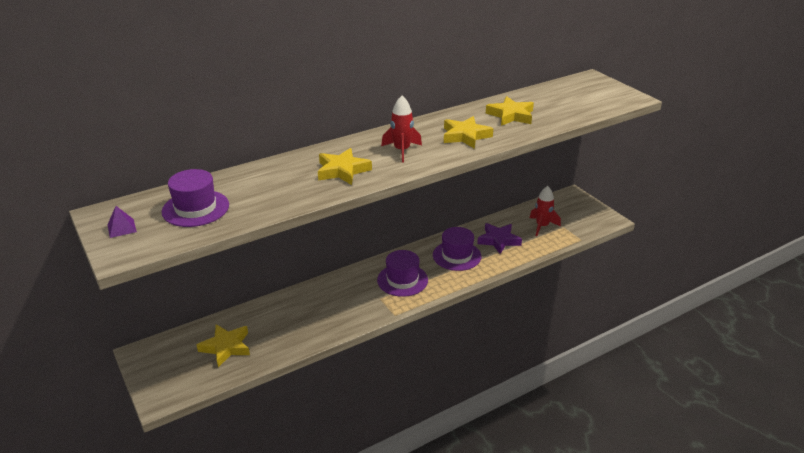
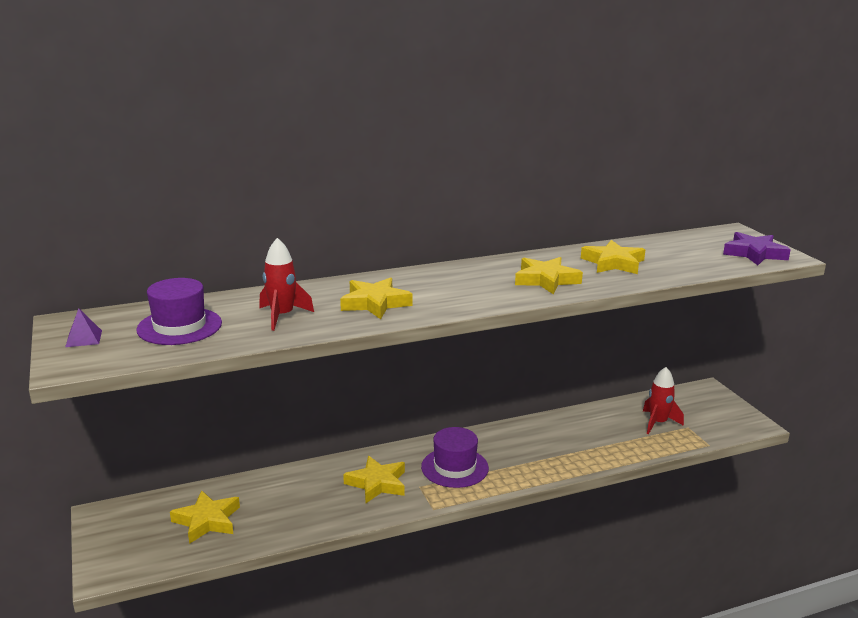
camera: 10 degrees right, 10 degrees down
(348, 300) = (377, 483): none -> yellow star
(402, 150) = (458, 289): red rocket -> red rocket (282, 316)
(457, 256) = (534, 446): purple hat -> none
(498, 240) = (594, 434): purple star -> purple star (754, 253)

